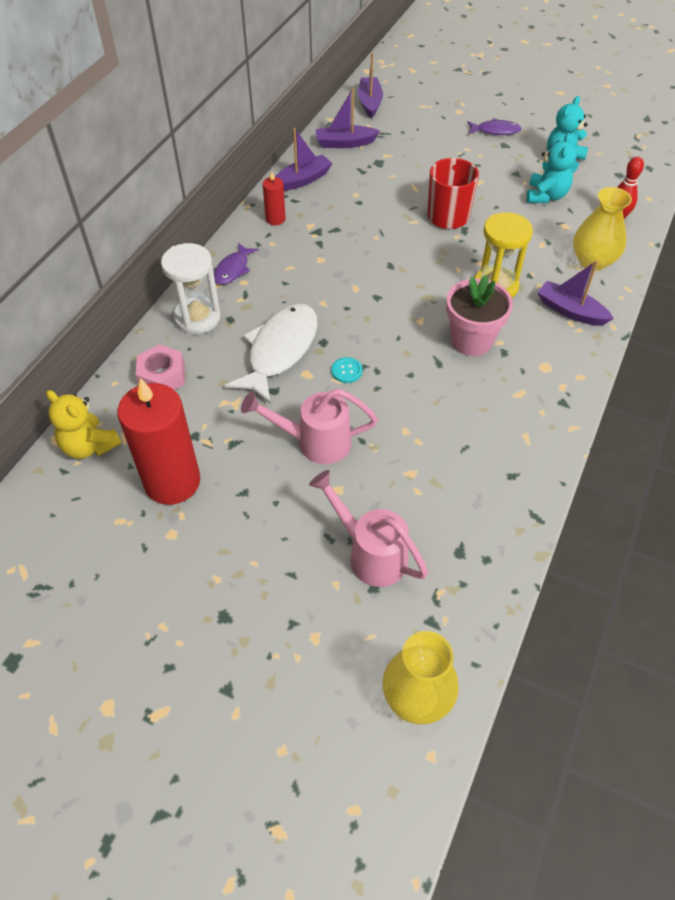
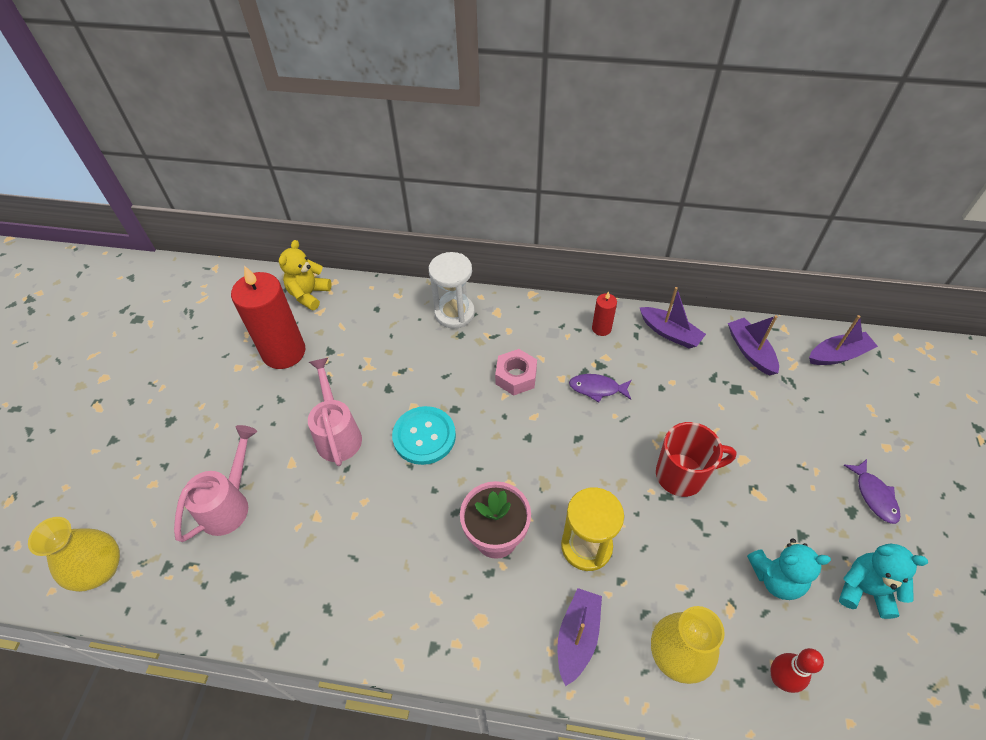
camera: 75 degrees right, 0 degrees up
(162, 376) = (385, 312): pink nut -> pink nut (516, 376)
(233, 269) = (521, 318): purple fish -> purple fish (597, 388)
(280, 351) = (434, 380): white fish -> none
(346, 371) = (424, 436): turquoise button -> turquoise button, size x2.16

